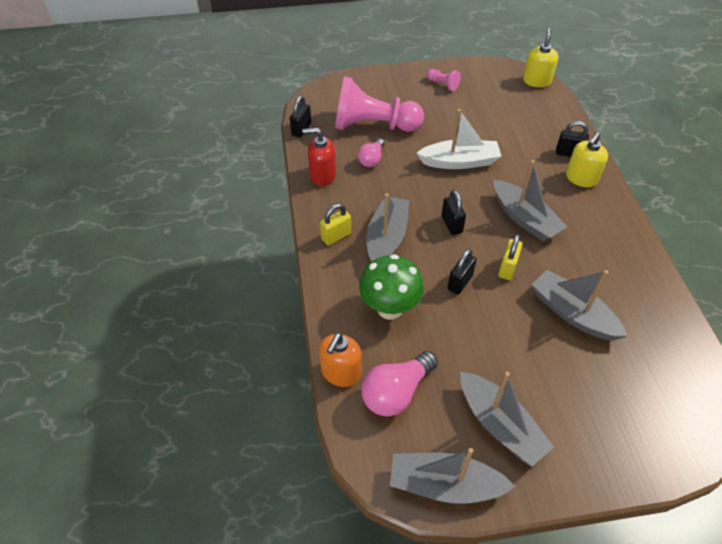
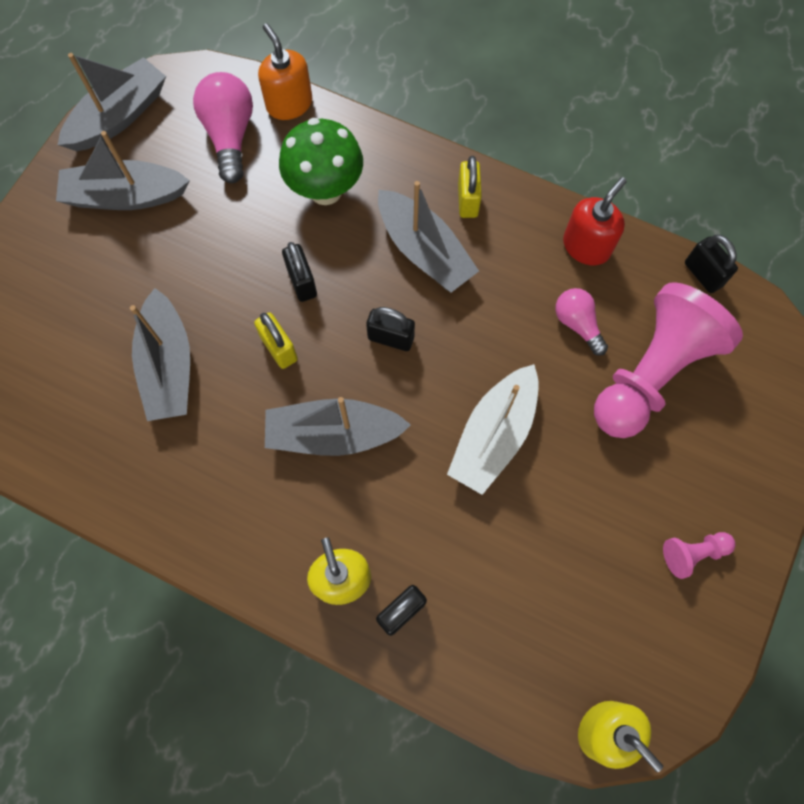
camera: 125 degrees right, 20 degrees up
(572, 313) = (168, 366): grey boat -> grey boat turned 90 degrees clockwise

